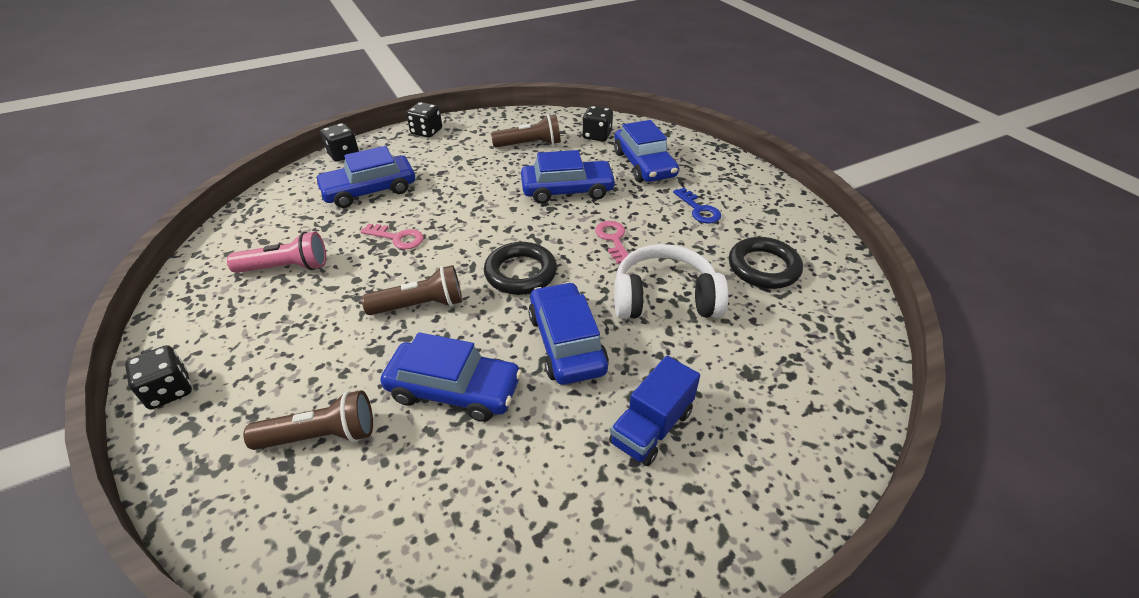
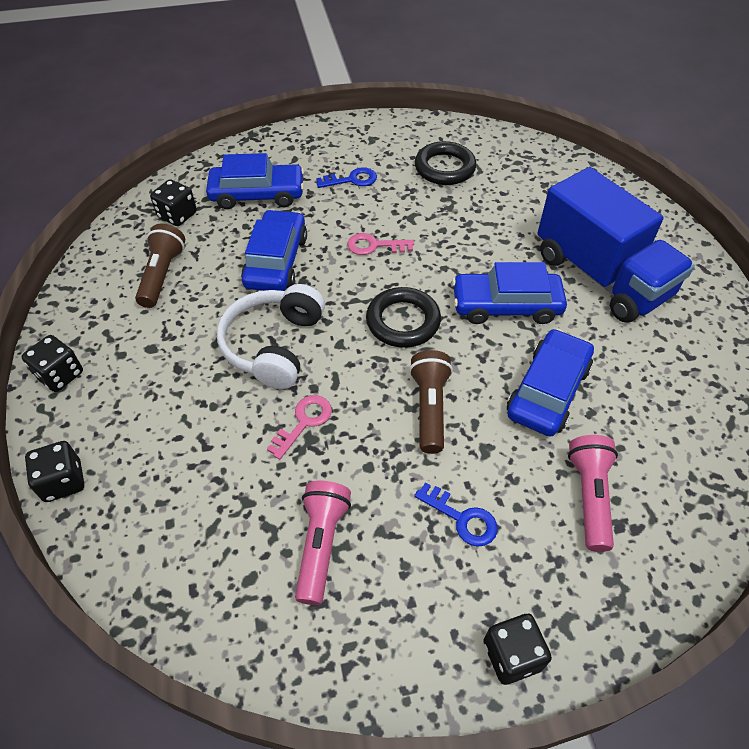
camera: 75 degrees left, 10 degrees up
(302, 342) = (462, 518): none -> blue key
(321, 435) = (589, 496): brown flashlight -> pink flashlight
(369, 190) = (182, 449): blue car -> none
(651, 427) = (601, 276): blue truck -> blue truck, size x1.90
(664, 298) = (466, 233): white headphones -> white headphones (274, 345)

